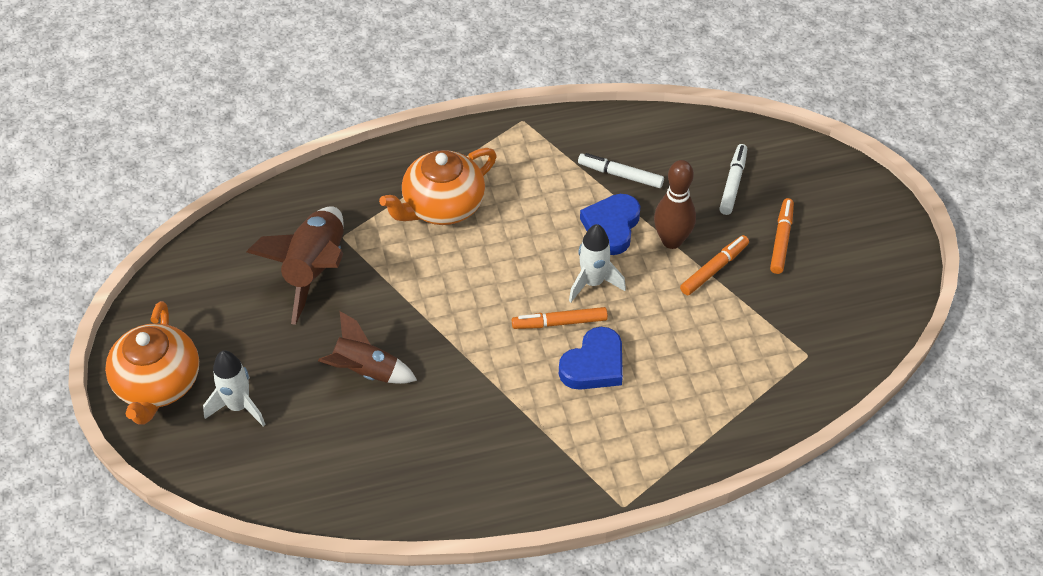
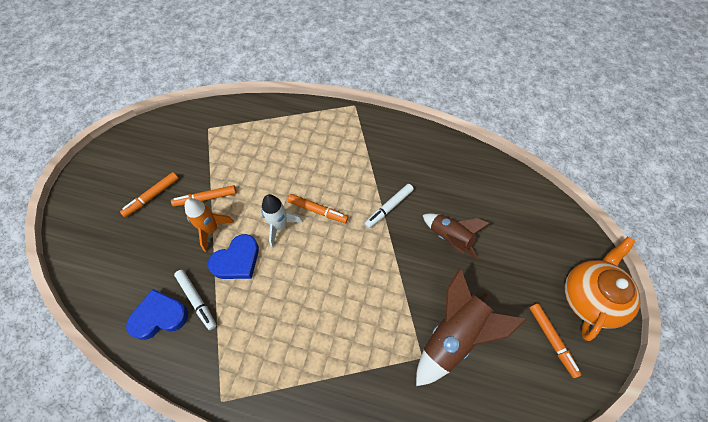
camera: 150 degrees left, 10 degrees up
(198, 317) = (552, 340): none -> orange marker
(239, 406) = (538, 254): white rocket -> none
(442, 206) = (335, 344): orange teapot -> none
(594, 365) = (317, 176): blue heart -> blue heart (159, 316)
(671, 241) = (211, 230): brown bowling pin -> orange rocket
(733, 183) = (137, 251): white marker -> white marker (389, 208)

